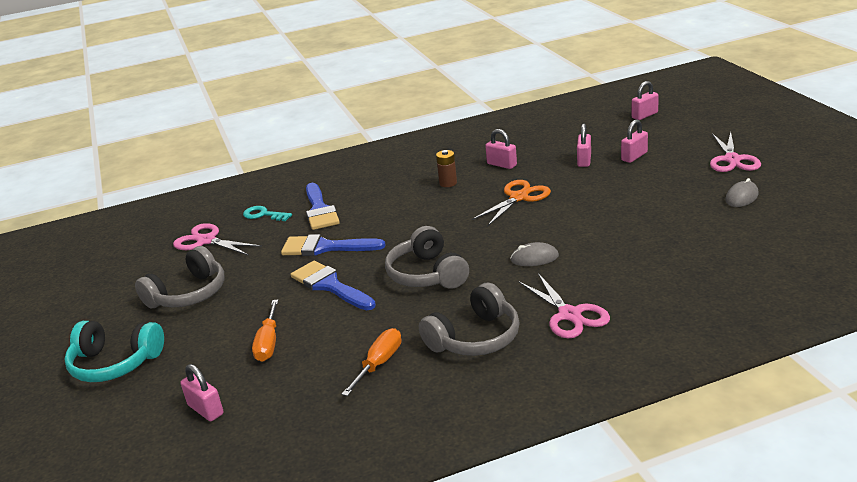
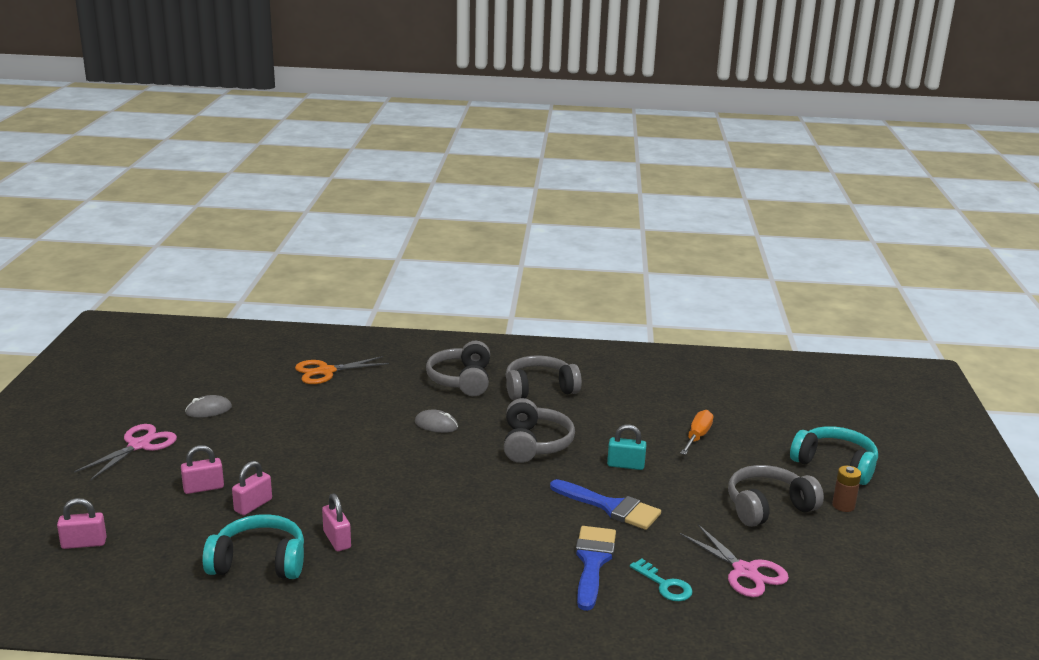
camera: 160 degrees left, 5 degrees down
(205, 410) = (755, 409): pink padlock -> none
(330, 285) = (625, 465): blue brush -> turquoise padlock
(379, 363) = (618, 396): orange screwdriver -> none
(448, 183) = (421, 538): brown battery -> brown battery (843, 506)
(519, 197) = (375, 487): orange scissors -> orange scissors (326, 371)
(531, 141) = (259, 562): none -> turquoise headphones
(570, 315) = (462, 380): pink scissors -> grey headphones

